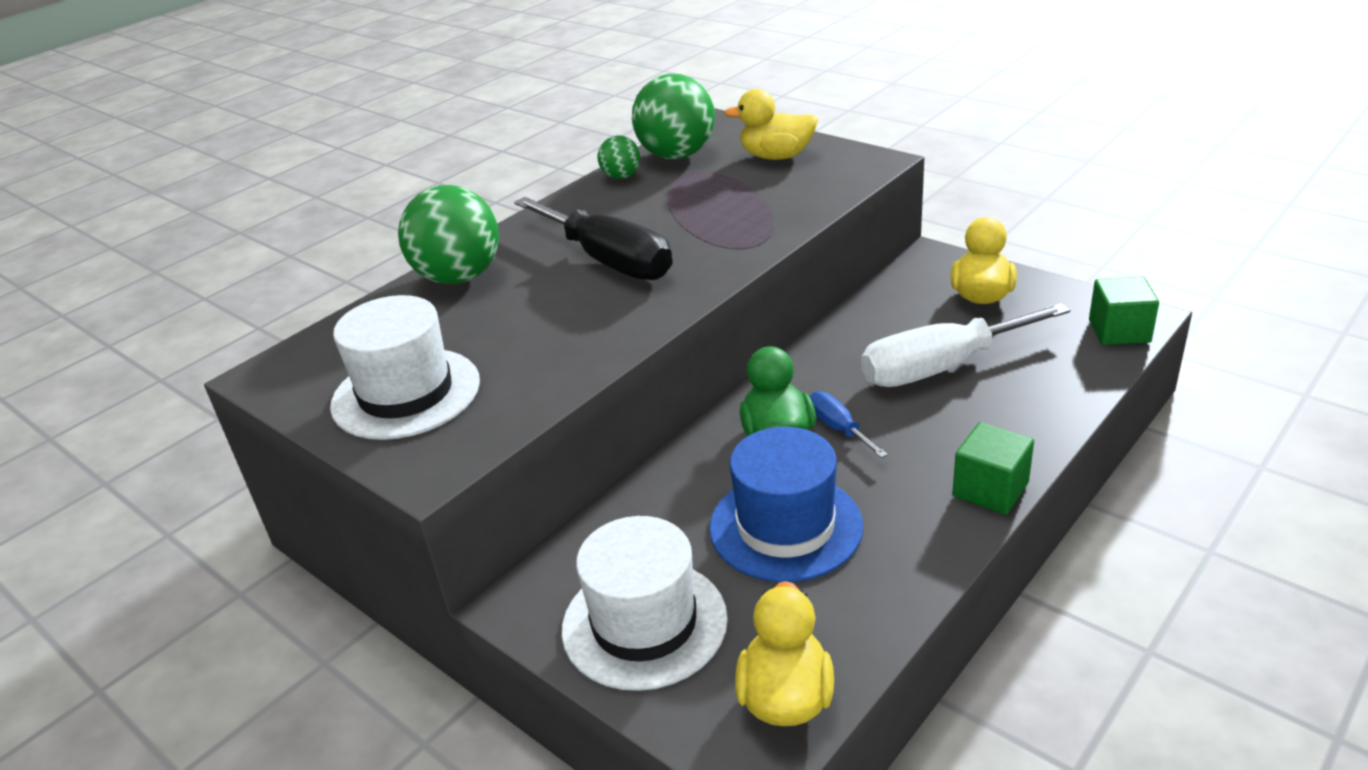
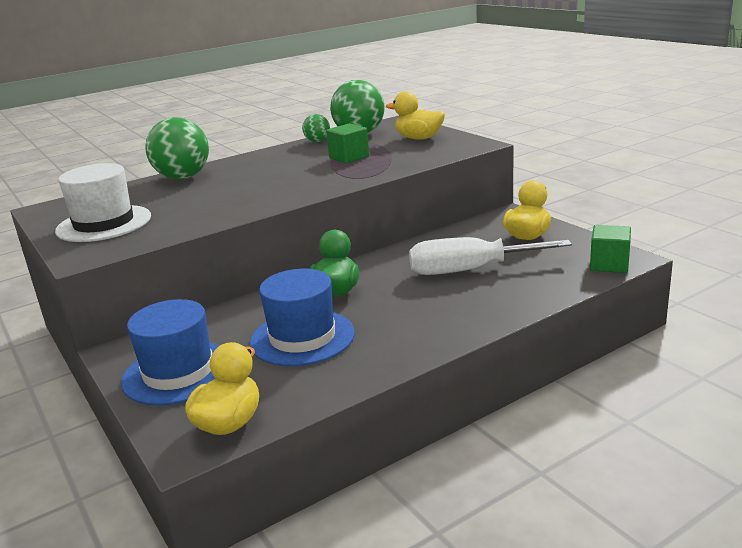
camera: 15 degrees right, 10 degrees down
(608, 260) = (272, 177): black screwdriver -> none
(644, 623) = (178, 372): white hat -> blue hat
(838, 428) = (377, 293): blue screwdriver -> none
(990, 489) = (449, 337): green cube -> green cube (349, 157)

